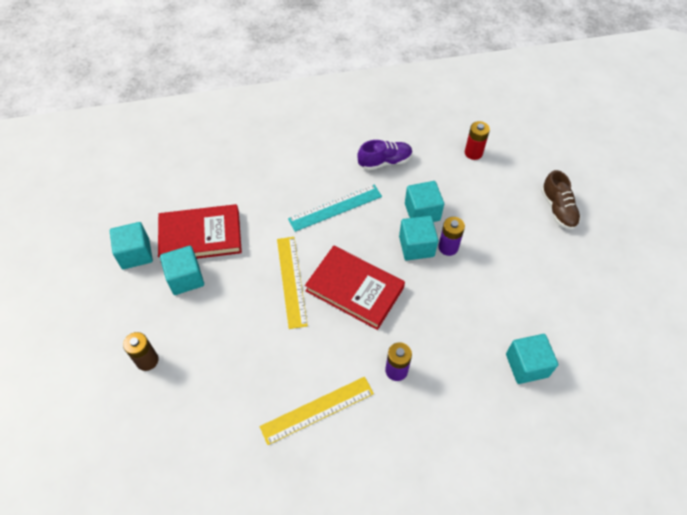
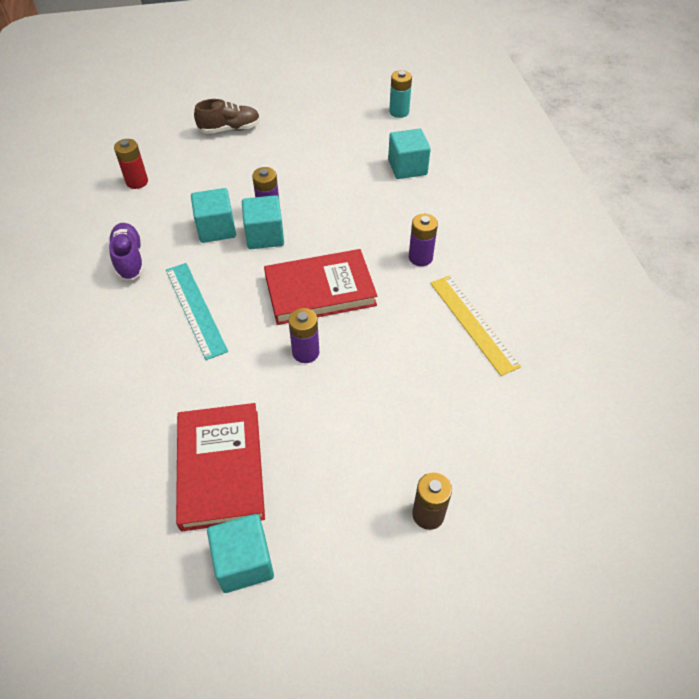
camera: 90 degrees left, 5 degrees down
(185, 278) = (295, 480): turquoise cube -> none
(291, 281) = (305, 352): yellow ruler -> purple battery
(354, 289) = (320, 290): red book -> red book turned 45 degrees clockwise
(623, 361) = (399, 112): none -> turquoise battery

